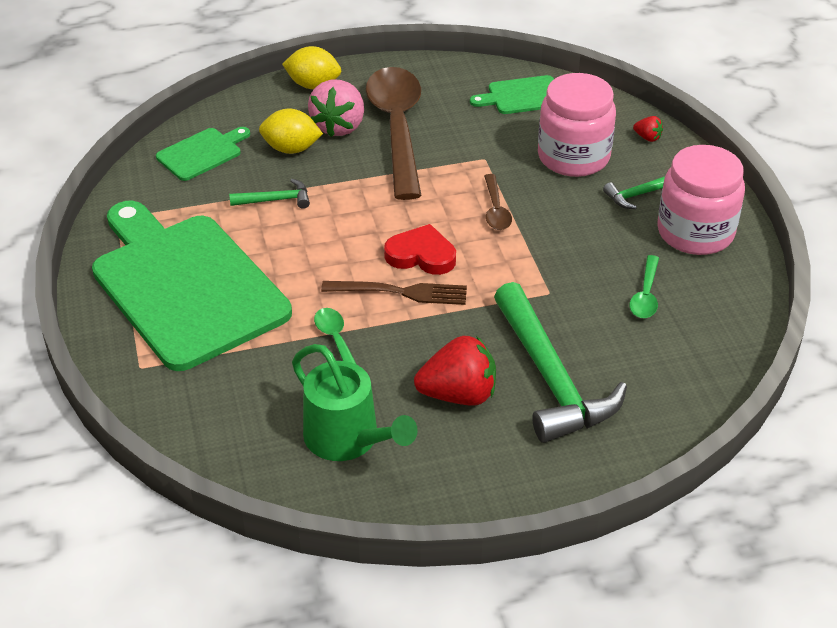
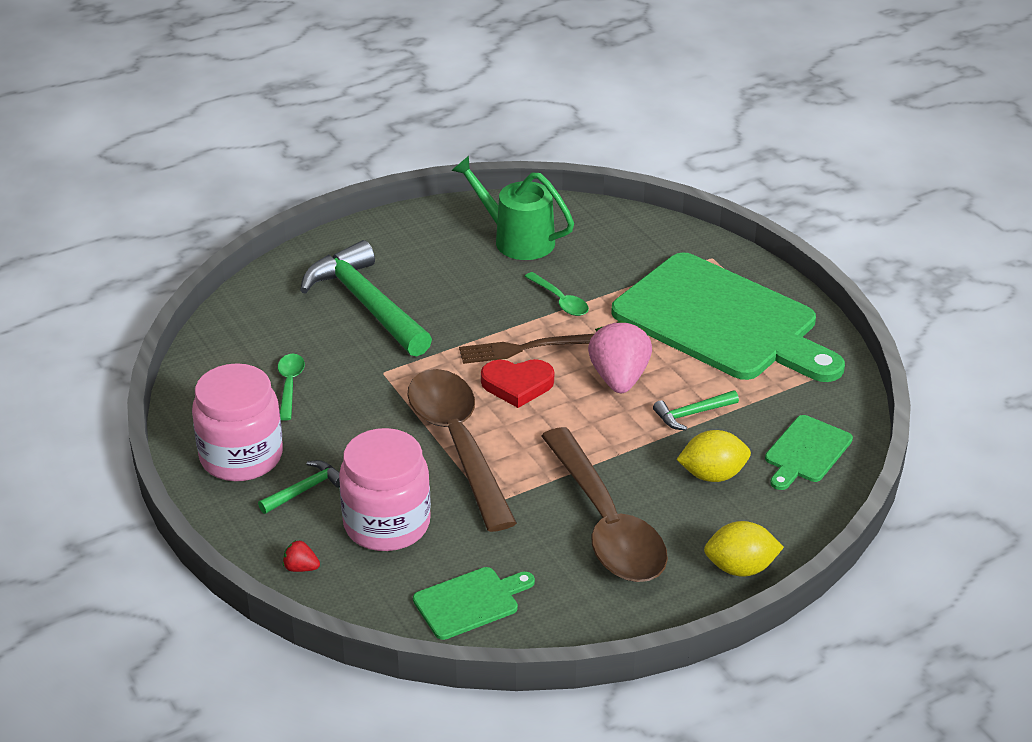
camera: 165 degrees right, 5 degrees down
(339, 126) = (675, 514): pink strawberry -> pink strawberry (619, 378)
(458, 394) = (441, 281): red strawberry -> none
(495, 209) = (458, 444): brown spoon -> brown spoon, size x2.34

